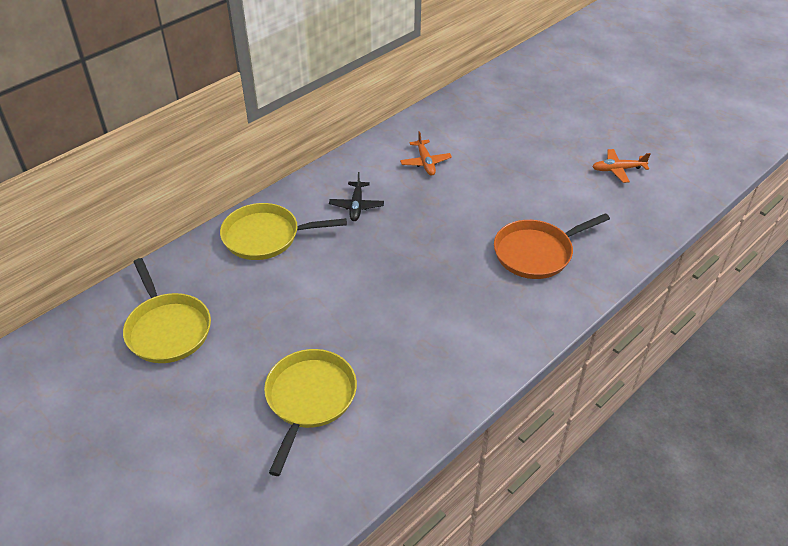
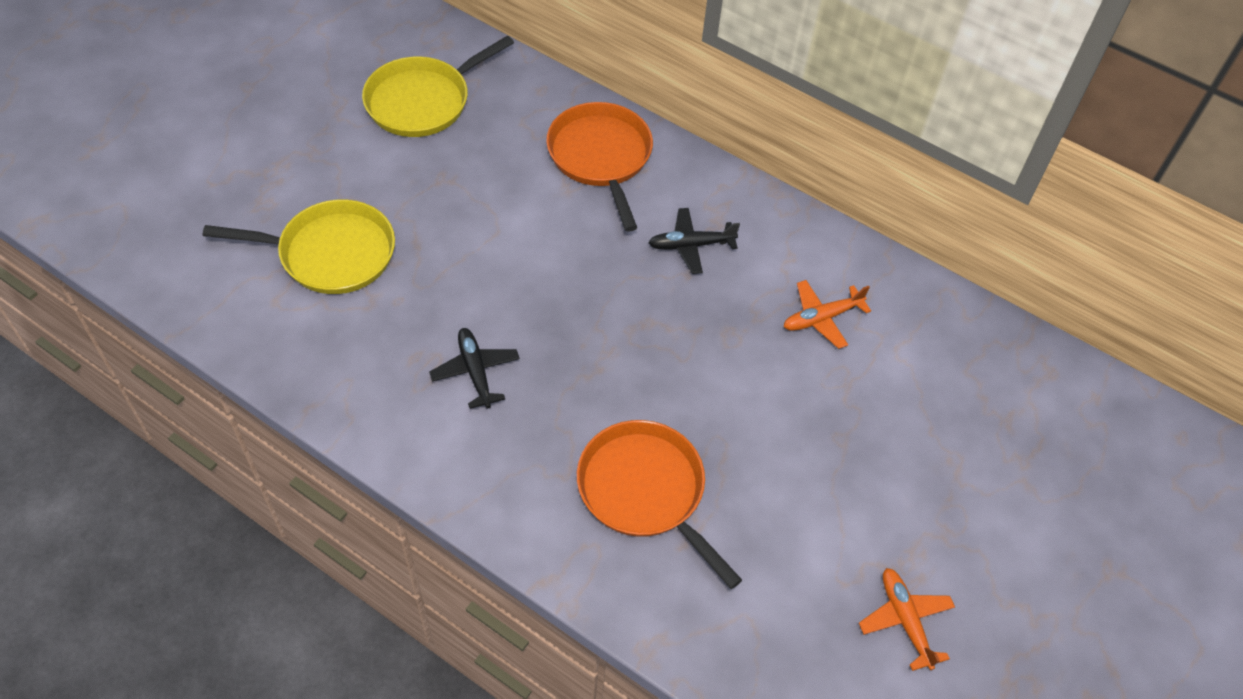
camera: 75 degrees right, 10 degrees up
(265, 236) = (601, 157): yellow pan -> orange pan
(437, 322) = (475, 371): none -> black plane

